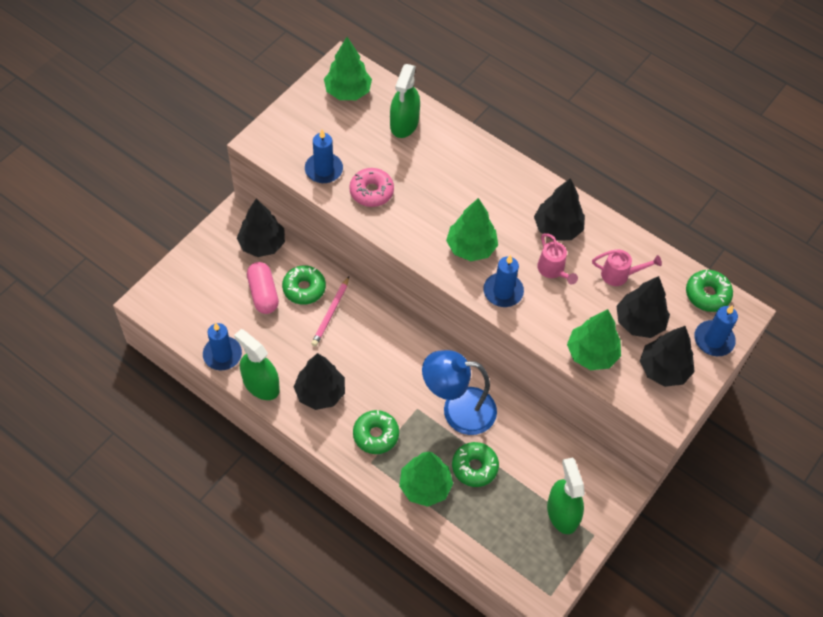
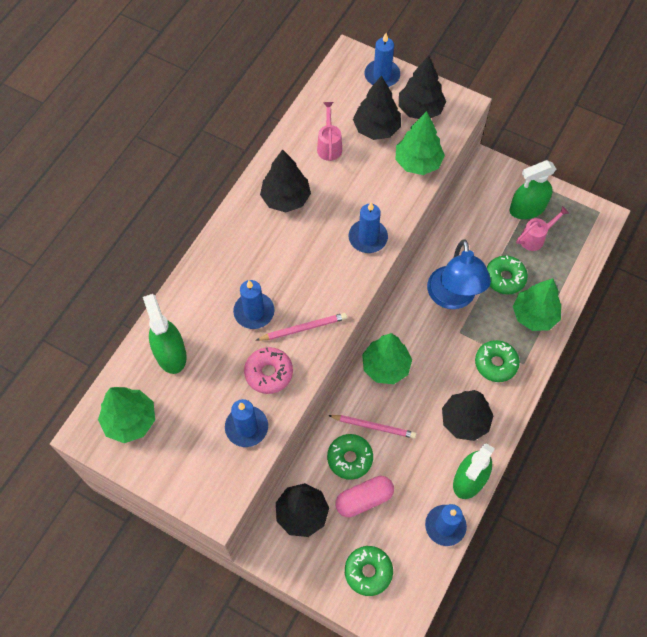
camera: 95 degrees left, 5 degrees up
(404, 123) = (170, 353): green spray bottle -> green spray bottle turned 120 degrees counterclockwise
(411, 223) = (303, 328): none -> pink pencil
(435, 188) = (254, 312): none -> blue candle
(471, 247) = (322, 270): green tree -> green tree (385, 366)
(553, 270) = (335, 199): pink watering can -> pink watering can (535, 238)
(707, 294) = (336, 80): green donut -> green donut (368, 572)

